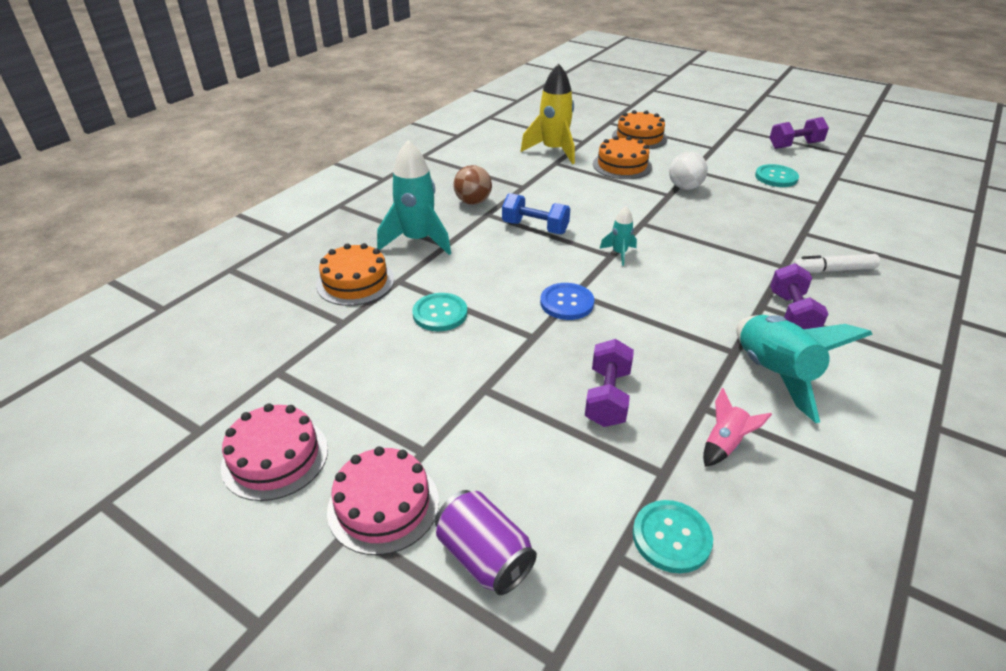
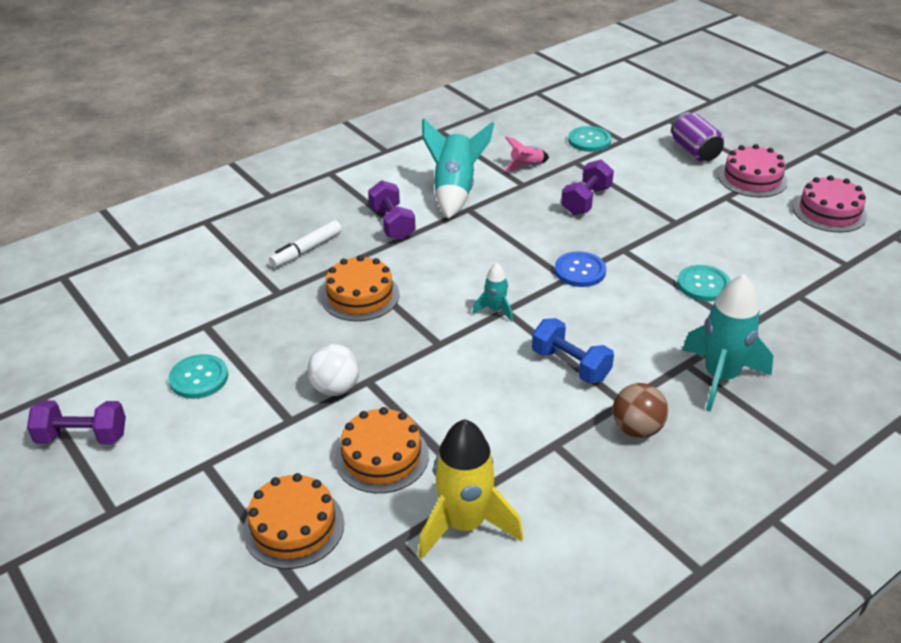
camera: 160 degrees left, 0 degrees up
(355, 282) = (792, 336): orange cake -> orange cake (360, 296)
(792, 314) = (392, 224): purple dumbbell -> purple dumbbell turned 45 degrees counterclockwise
(833, 270) = (307, 250): white marker -> white marker turned 120 degrees clockwise

